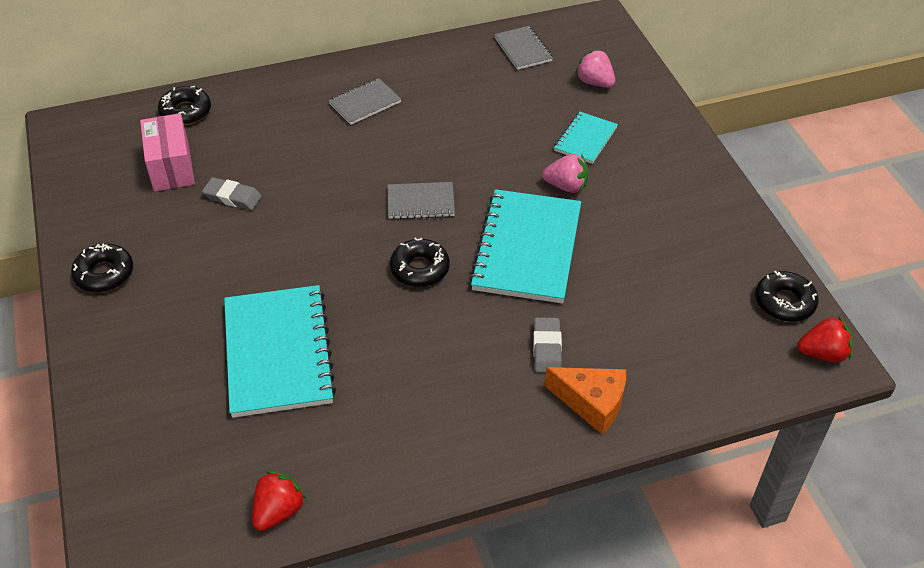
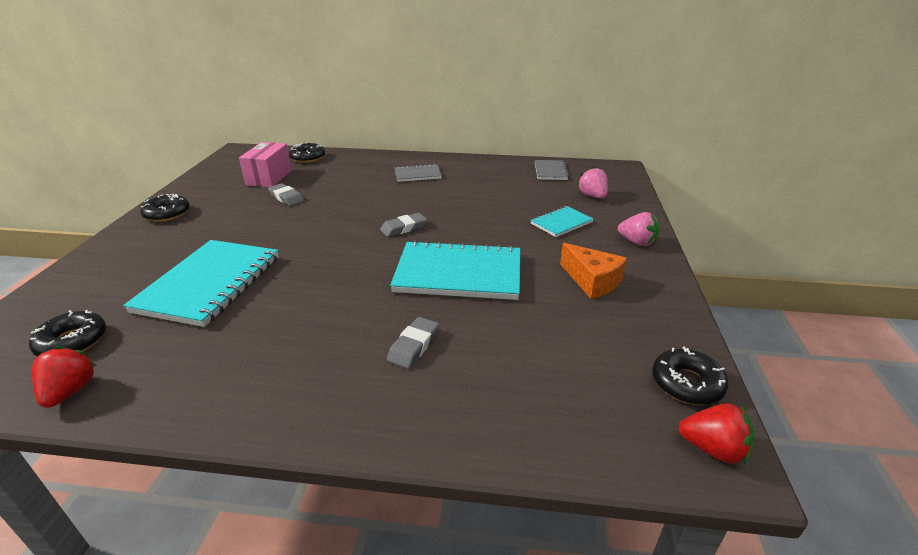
camera: 25 degrees right, 15 degrees down
(278, 511) = (70, 391): red strawberry -> red strawberry turned 60 degrees counterclockwise
(420, 202) = (403, 228): grey notebook -> grey eraser
(420, 269) = (364, 263): black donut -> black donut (72, 342)
(527, 248) = (458, 273): turquoise notebook -> turquoise notebook turned 60 degrees clockwise
(566, 186) = (523, 245): pink strawberry -> pink strawberry (637, 242)
(592, 403) = (416, 405): orange cheese -> orange cheese (592, 281)

